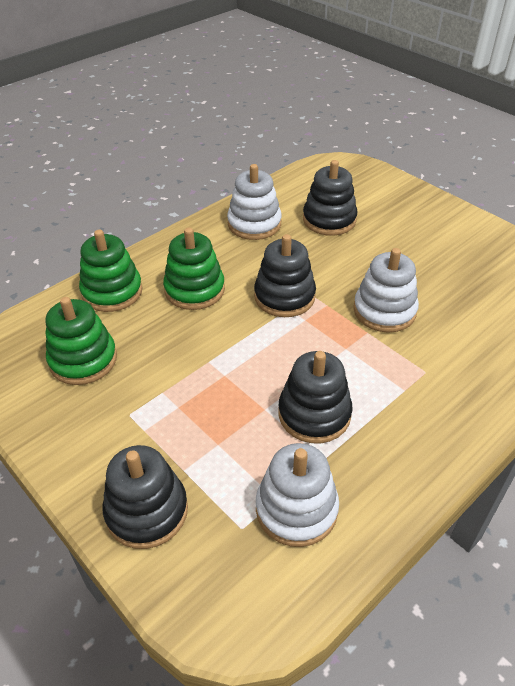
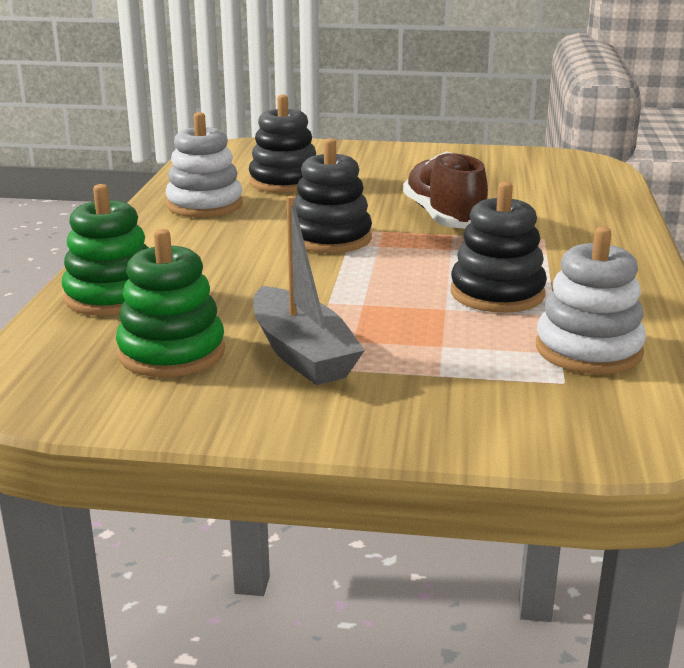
camera: 40 degrees left, 20 degrees down
(139, 401) = (302, 353): none -> grey boat
(147, 511) = (454, 414): black stacking toy -> none
(194, 290) = (219, 264): green stacking toy -> none
(384, 311) = (444, 217): white stacking toy -> brown shoe

